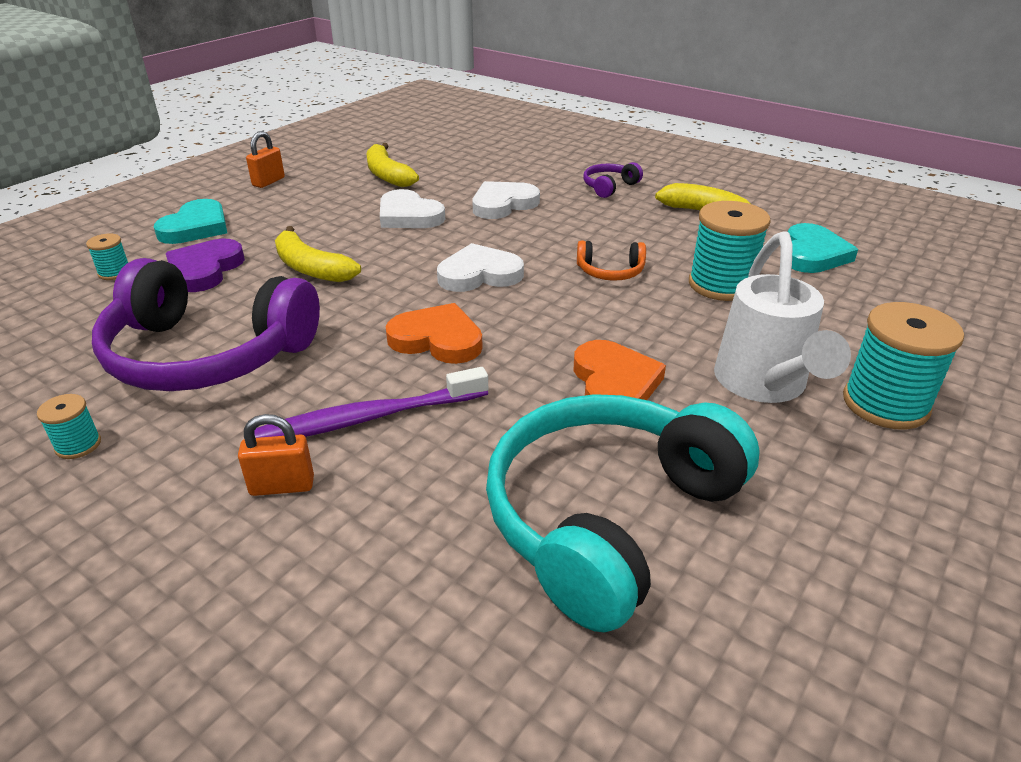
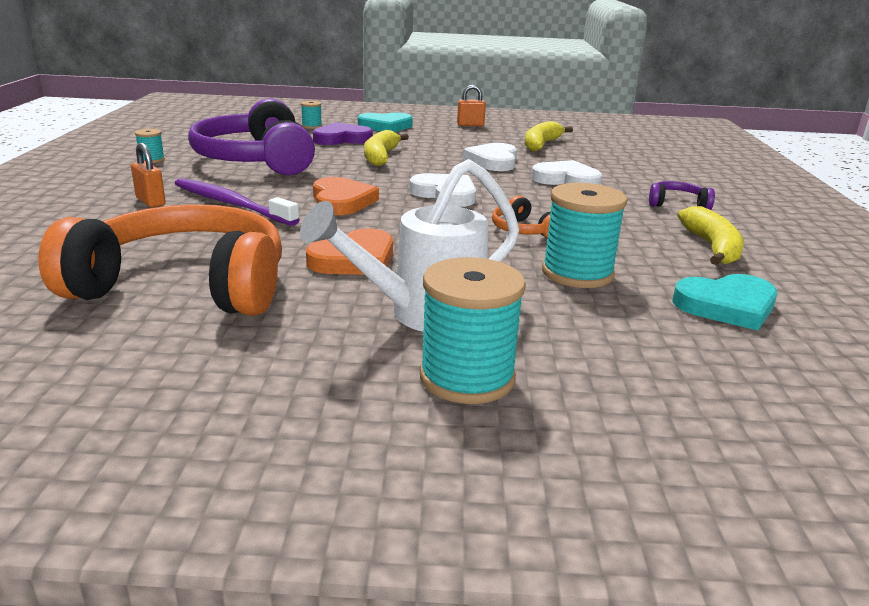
camera: 55 degrees right, 10 degrees down
(609, 518) = (185, 286): turquoise headphones -> orange headphones

